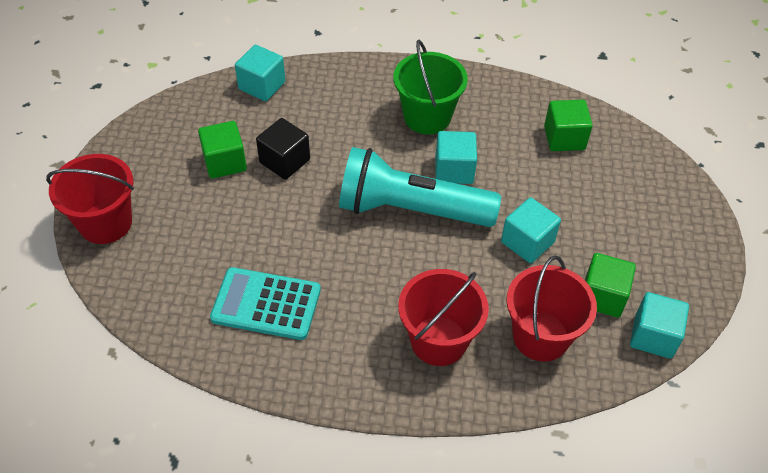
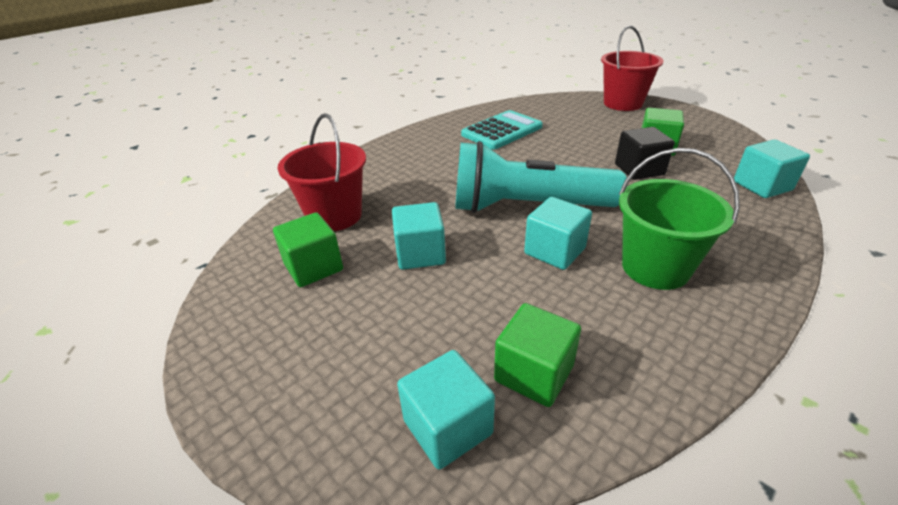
camera: 130 degrees right, 15 degrees down
(410, 209) = (527, 207): turquoise flashlight -> turquoise flashlight turned 135 degrees counterclockwise
(439, 341) = (395, 175): red bucket -> none
(653, 336) = (242, 274): turquoise cube -> turquoise cube (447, 427)

